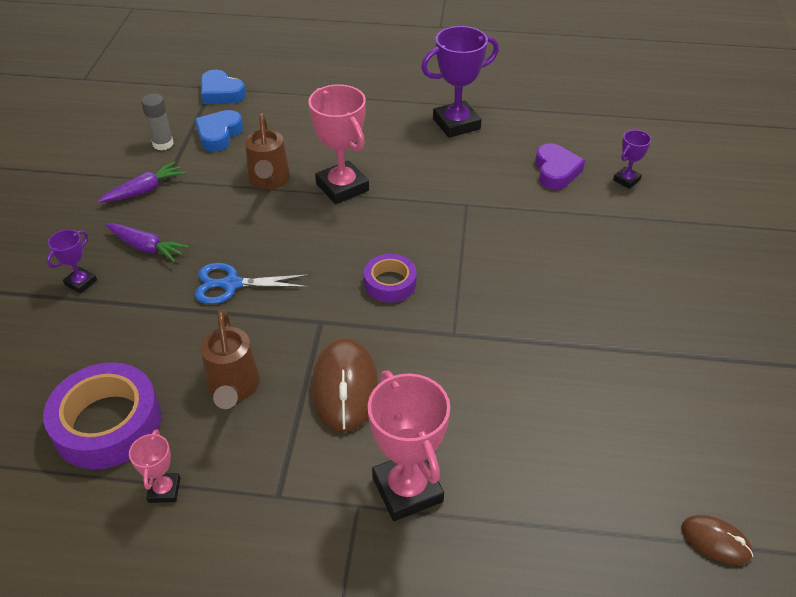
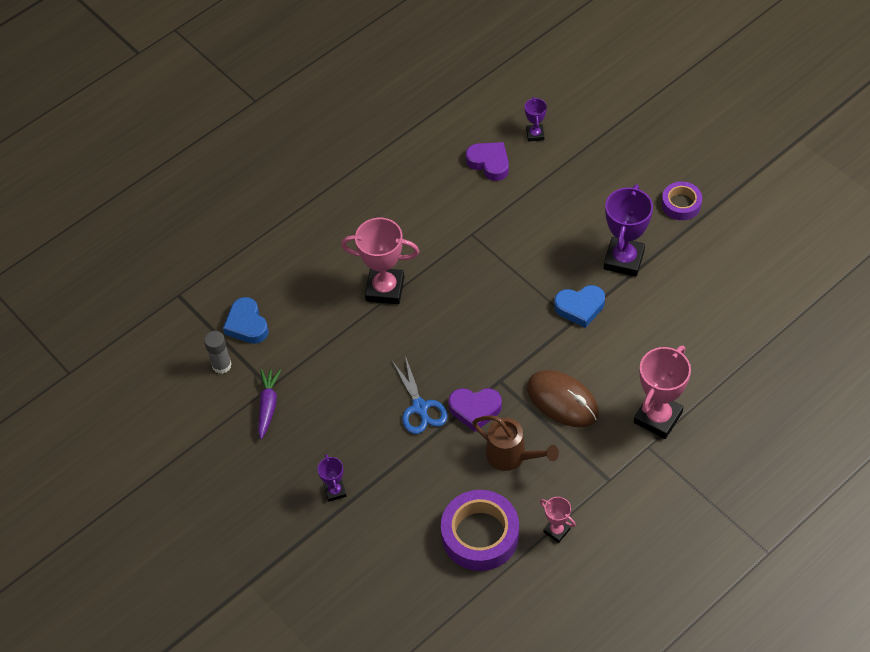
camera: 45 degrees left, 10 degrees up
(147, 247) = (335, 436): purple carrot -> none
(221, 93) = (192, 293): blue heart -> blue heart (580, 307)
(231, 284) = (420, 408): blue scissors -> blue scissors turned 60 degrees counterclockwise
(266, 324) = (475, 409): none -> purple heart
(269, 181) = (334, 326): brown watering can -> none
(390, 283) = (502, 323): purple tape -> purple tape (681, 204)
(407, 489) = (658, 417): pink trophy -> pink trophy turned 75 degrees counterclockwise
(456, 124) = (385, 179): purple trophy -> purple trophy (624, 260)
(715, 541) = (800, 311): brown mouse -> none

